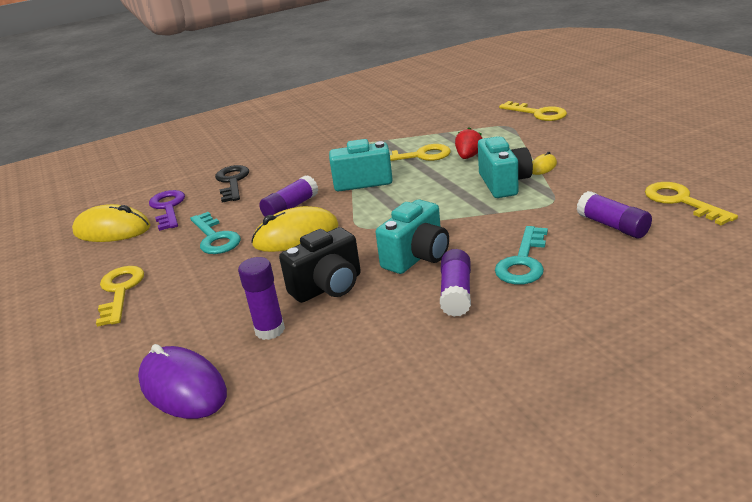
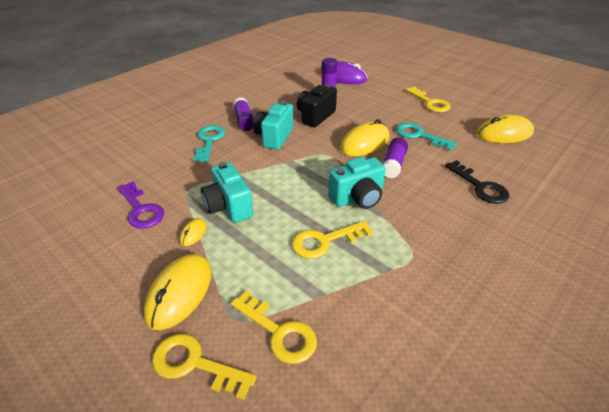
camera: 155 degrees right, 10 degrees up
(168, 208) = (494, 154): purple key -> purple key (141, 209)
(468, 156) = (271, 244): red strawberry -> none
(552, 137) = (179, 293): none -> yellow mouse
(612, 226) = (148, 171): purple glue stick -> none
(681, 201) = (89, 199): yellow key -> yellow key (279, 332)

